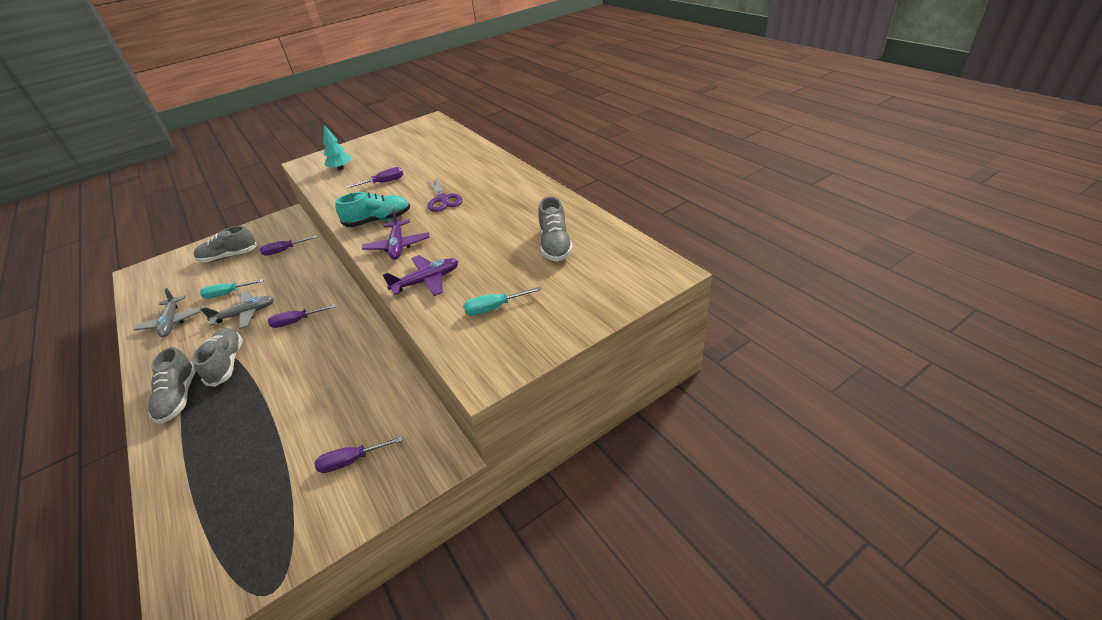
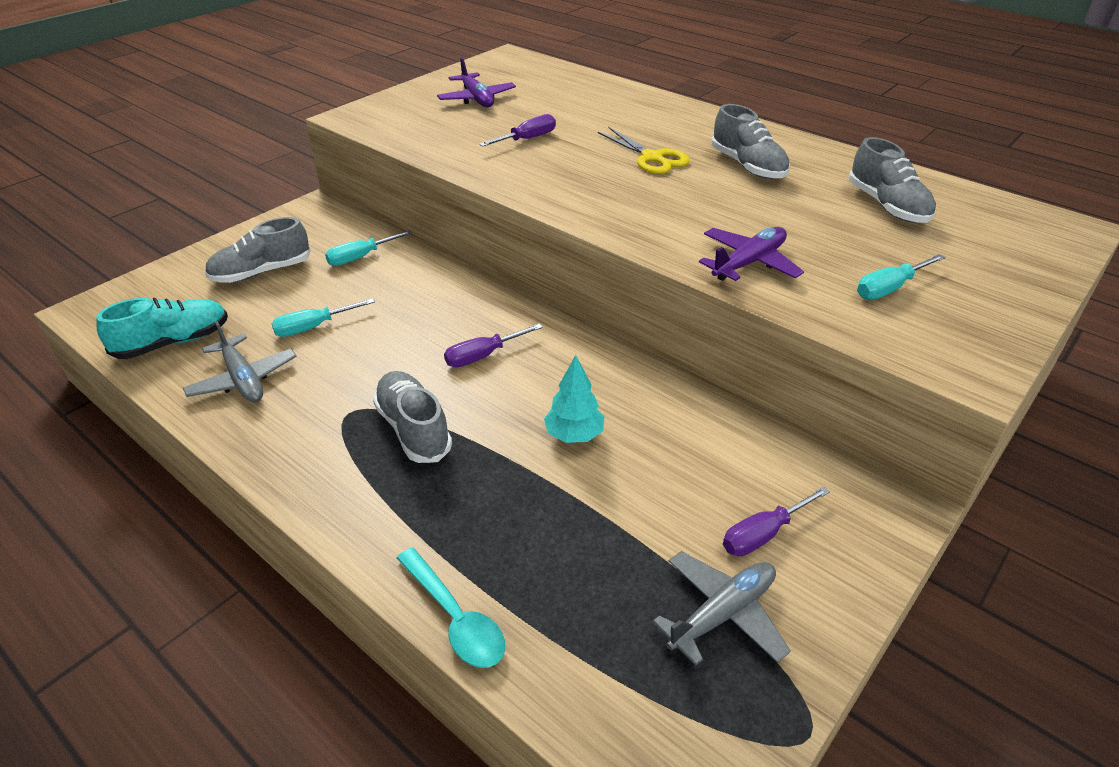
camera: 20 degrees left, 0 degrees up
(159, 480) = (455, 618): none -> turquoise spoon
(179, 397) = (370, 489): grey shoe -> grey shoe (747, 166)
(245, 314) = (378, 354): grey plane -> grey plane (722, 614)
(284, 250) = (361, 257): purple screwdriver -> turquoise screwdriver
(340, 168) = (428, 122): turquoise tree -> turquoise tree (574, 435)
(378, 220) = (577, 190): turquoise shoe -> turquoise shoe (173, 342)
(398, 246) = (649, 221): purple plane -> purple plane (477, 99)
(443, 199) = (652, 158): purple scissors -> yellow scissors

